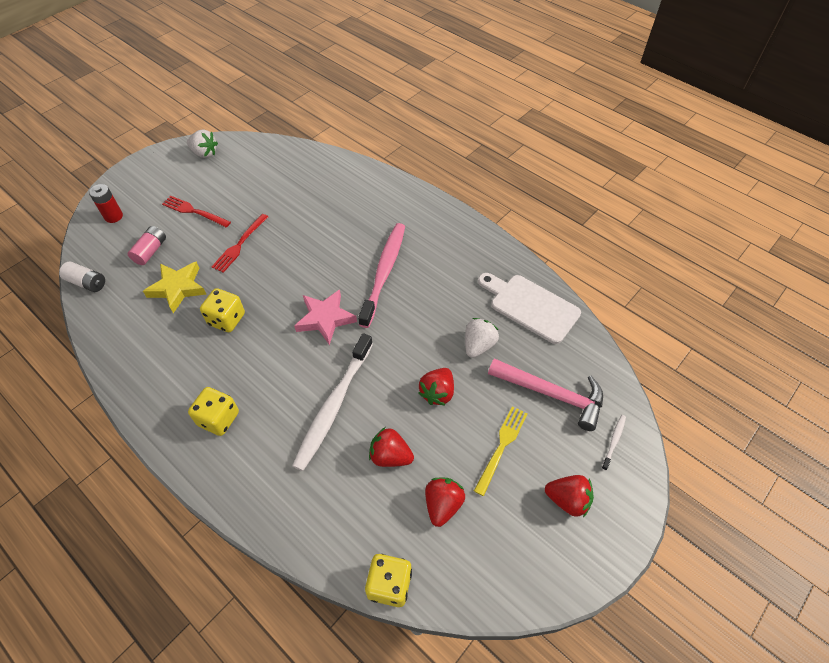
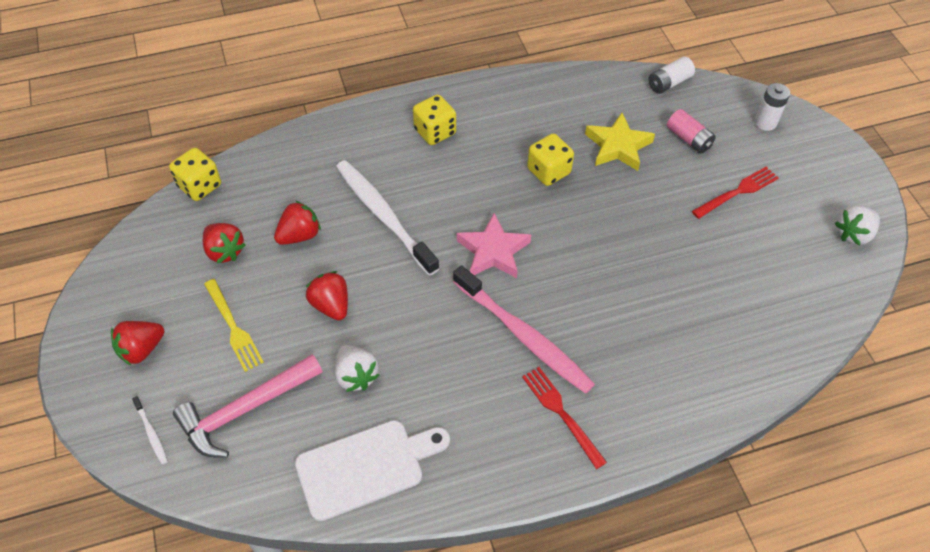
camera: 120 degrees right, 0 degrees up
(113, 216) = (765, 122): red battery -> white battery
(239, 245) = (654, 215): red fork -> red fork (561, 413)

